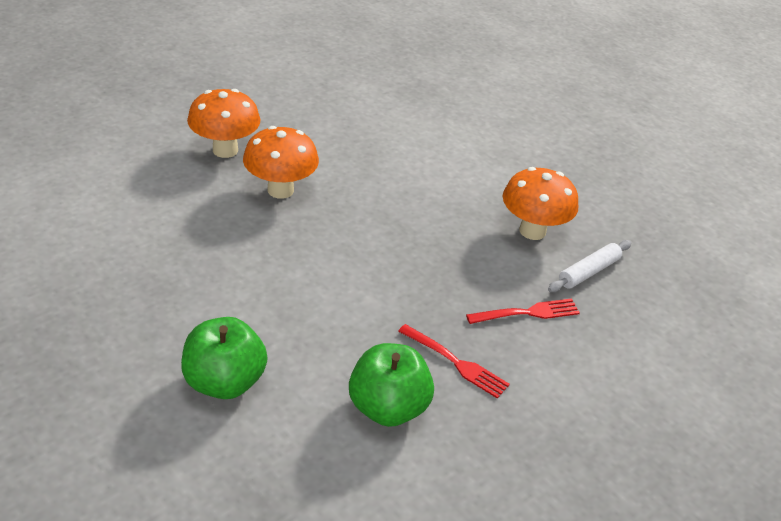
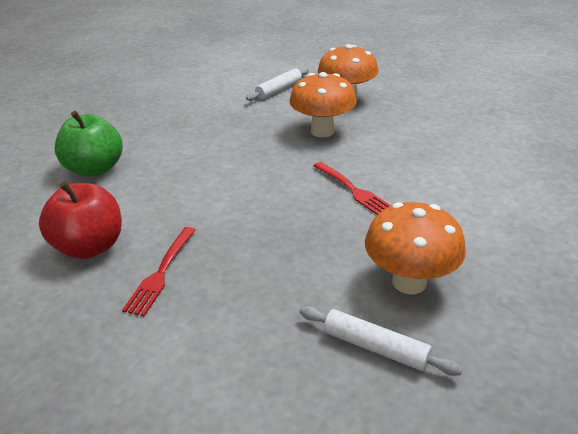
camera: 75 degrees right, 5 degrees down
(151, 185) = (279, 89): none -> white rolling pin
(388, 407) = (90, 247): green apple -> red apple
(527, 313) = (262, 307): red fork -> red fork (353, 190)

